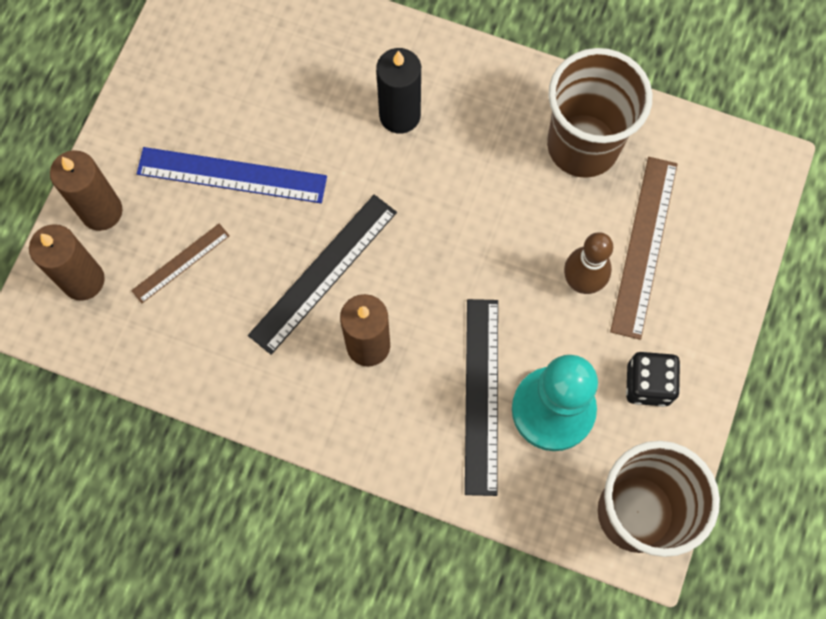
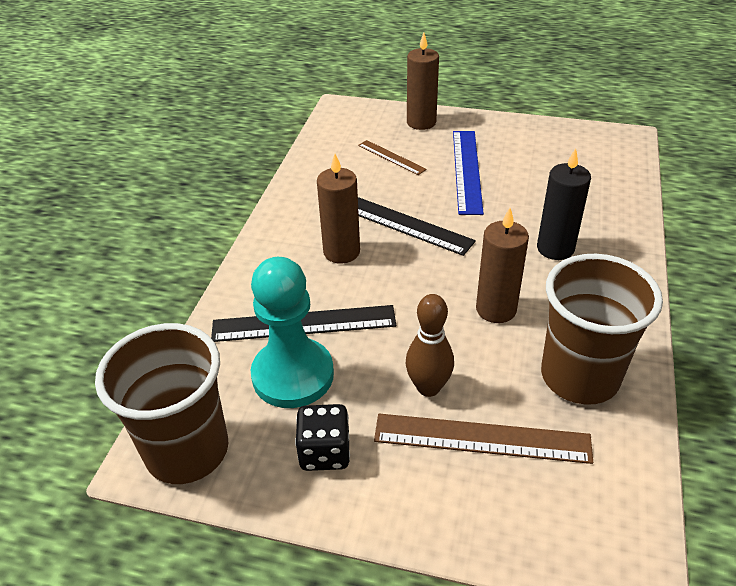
camera: 85 degrees right, 30 degrees down
(83, 280) = (370, 122): brown candle -> brown candle (496, 309)

